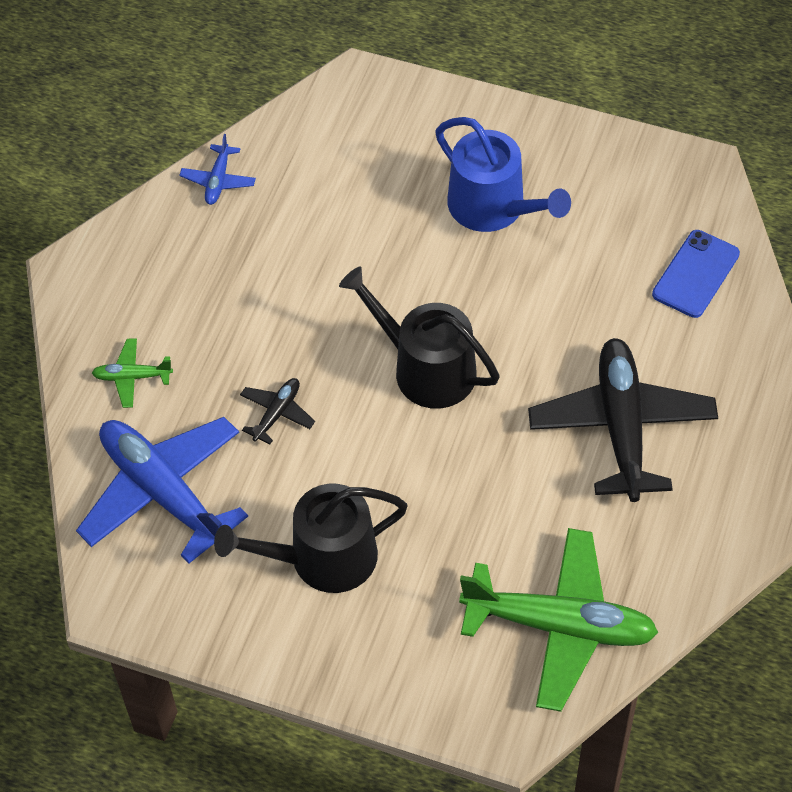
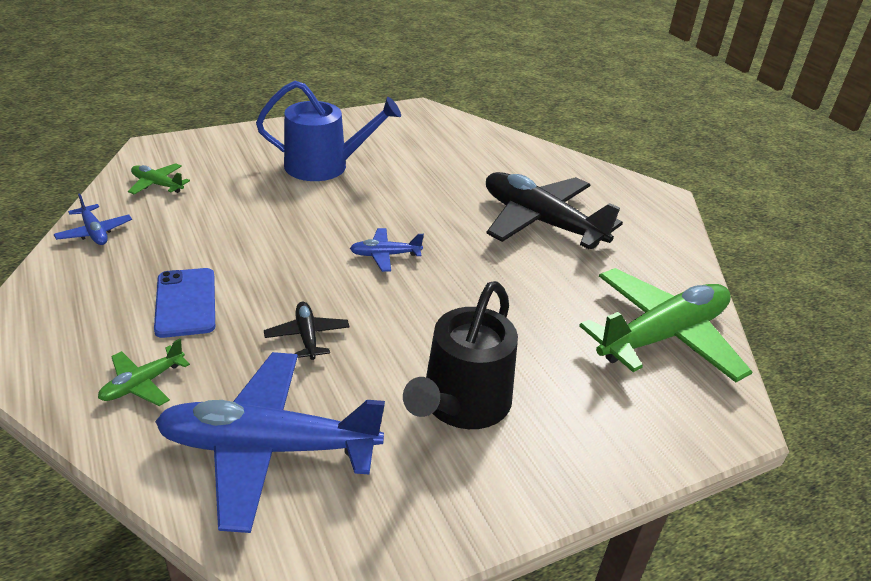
camera: 50 degrees left, 20 degrees down
(316, 143) = (157, 185): none -> green plane
(426, 368) = (385, 255): black watering can -> blue plane
(696, 274) = (479, 146): blue phone -> blue phone (186, 302)

